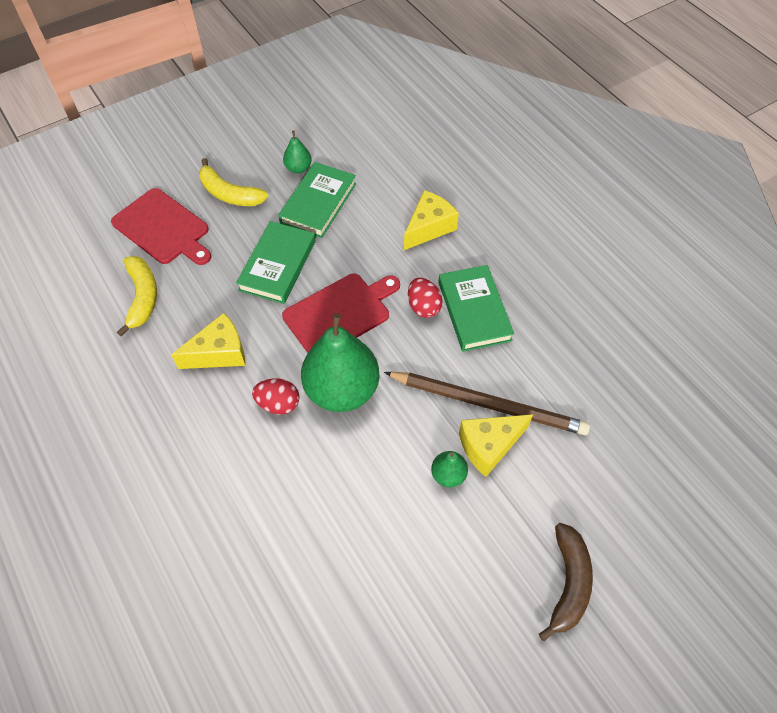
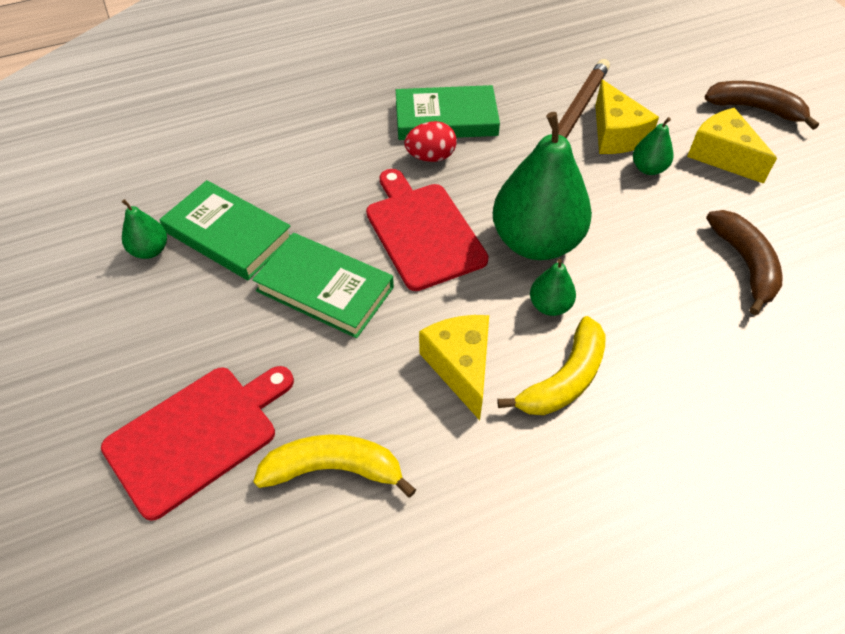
camera: 80 degrees left, 5 degrees down
(229, 193) = (161, 338): yellow banana -> yellow banana (564, 379)
(278, 404) = (549, 306): red egg -> green pear
(342, 554) = (745, 264): none -> brown banana
(429, 228) = (313, 136): yellow cheese -> yellow cheese (722, 156)

